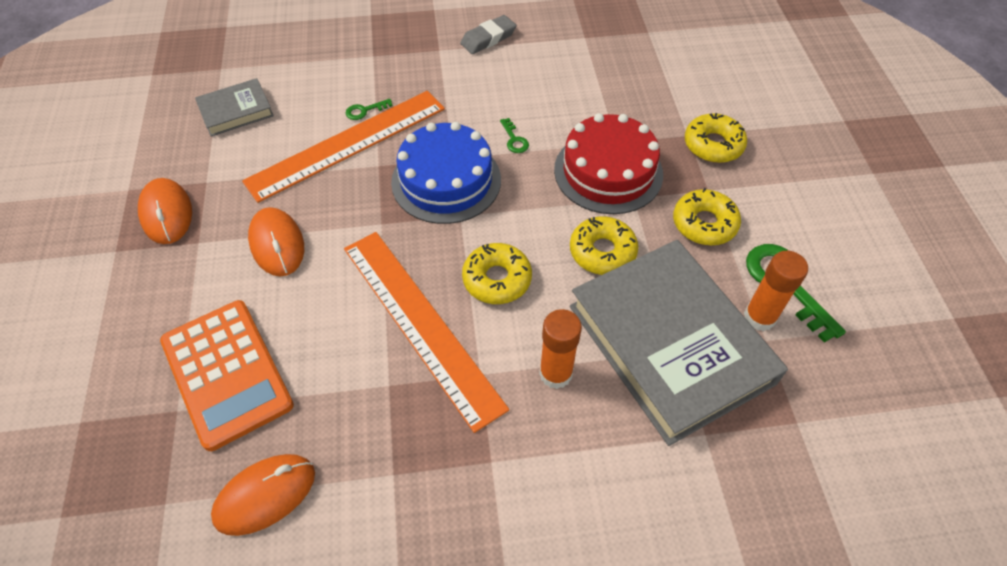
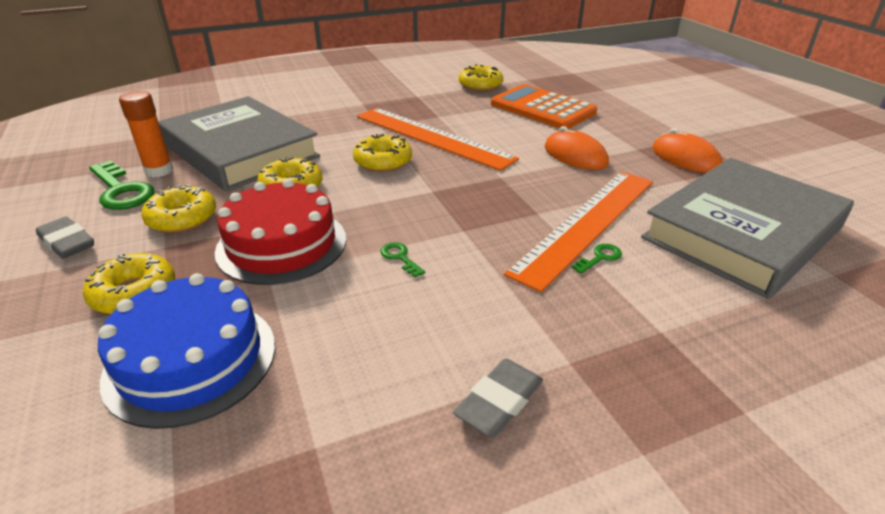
camera: 165 degrees right, 20 degrees down
(236, 111) = (742, 233): grey book -> grey book, size x2.18
(265, 495) = (480, 85): orange mouse -> yellow donut
(446, 180) = (460, 211): blue cake -> blue cake (191, 360)
(555, 373) = (327, 131): orange glue stick -> none
(796, 211) = (67, 242): none -> grey eraser

